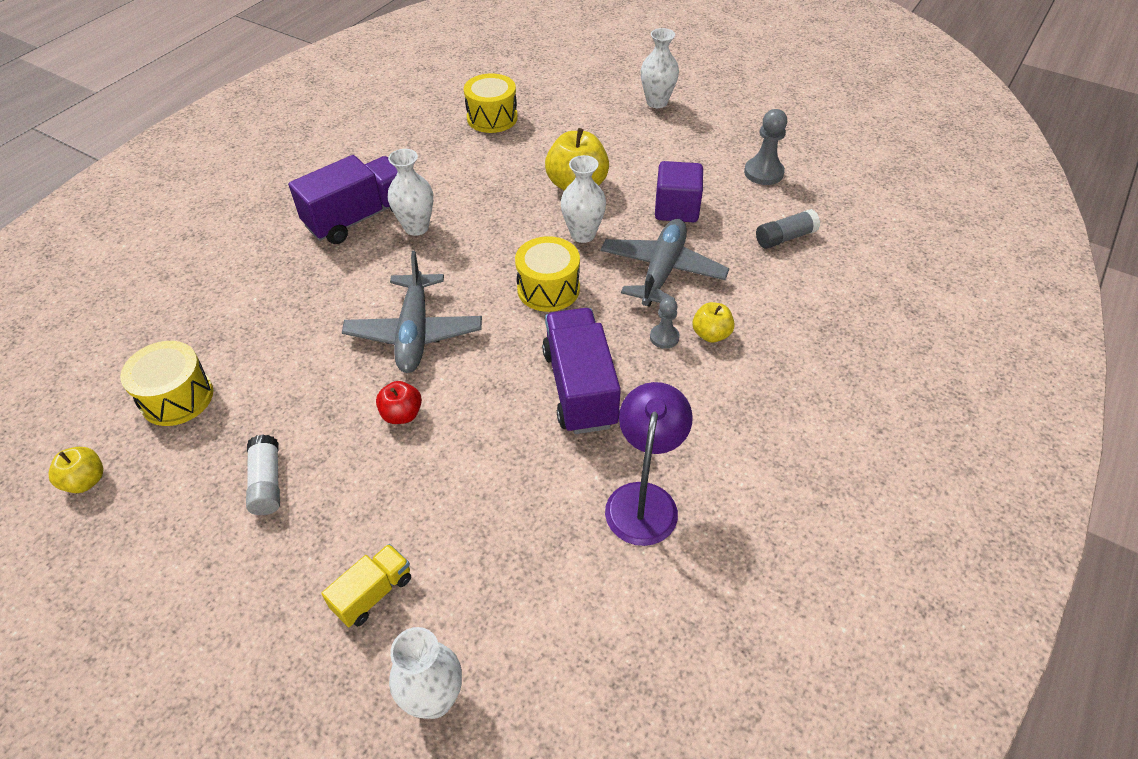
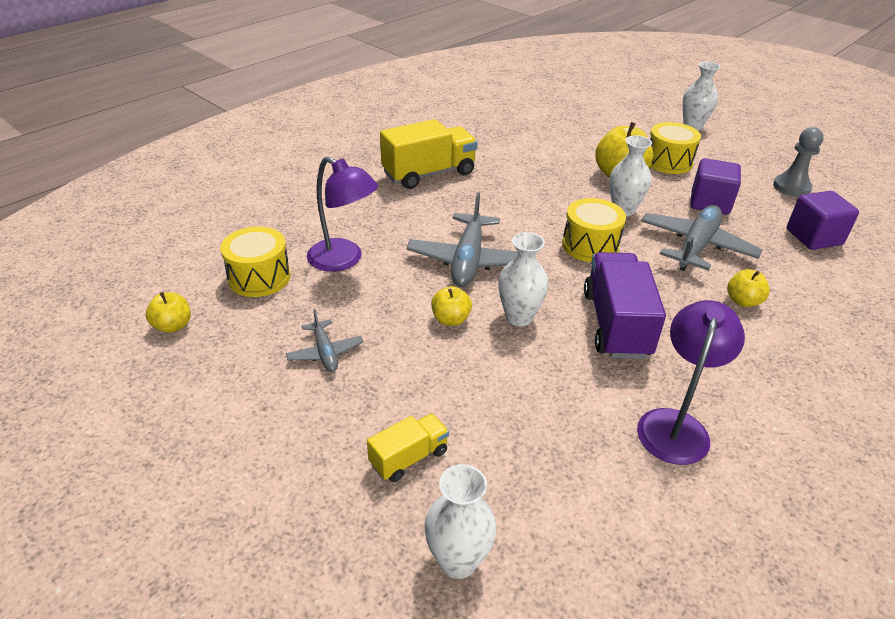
camera: 10 degrees right, 10 degrees down
(267, 483) = (325, 352): white glue stick -> grey plane
(273, 356) = (344, 260): none -> purple lamp
(359, 218) = (429, 174): purple truck -> yellow truck
(402, 414) = (450, 319): red apple -> yellow apple
(416, 227) = (477, 186): white vase -> white vase (519, 317)
(492, 118) = (548, 121): yellow drum -> yellow drum (668, 162)
(664, 337) = (697, 297): grey pawn -> none
(785, 238) = (813, 237): grey glue stick -> purple cube

